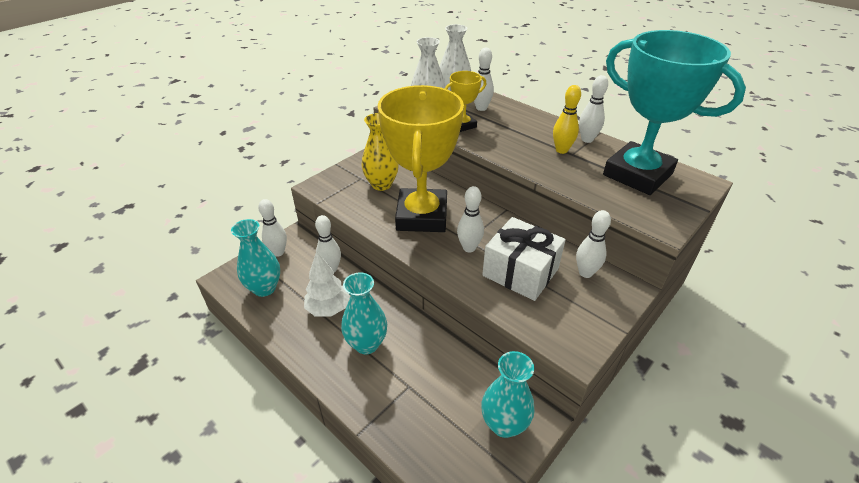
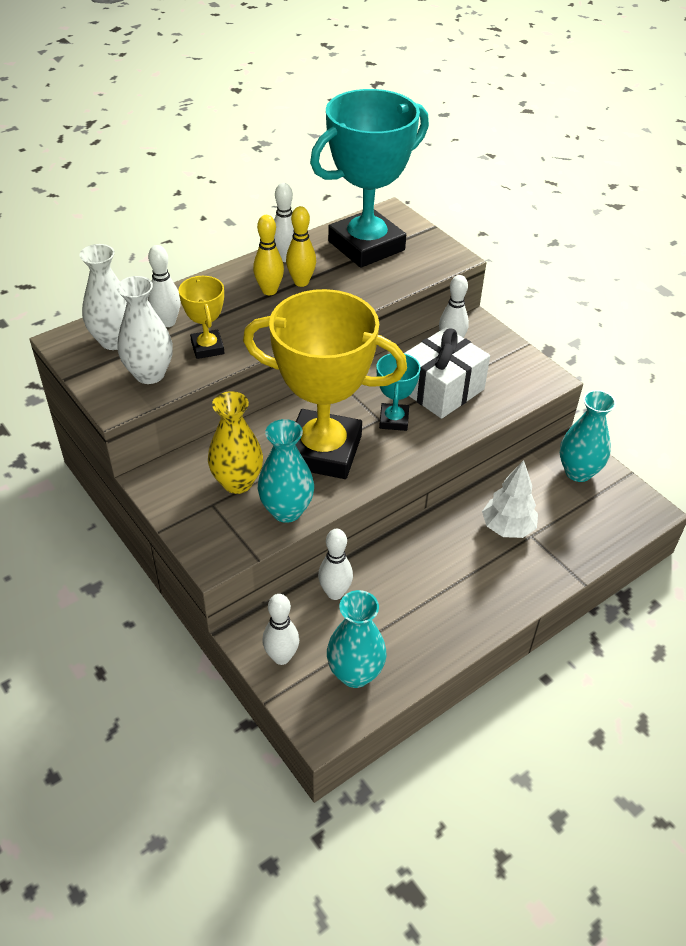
camera: 80 degrees left, 5 degrees up
(328, 309) = (408, 600): white tree -> white tree (507, 528)
(366, 344) = (470, 566): turquoise vase -> turquoise vase (286, 510)
(469, 248) = (394, 420): white bowling pin -> turquoise trophy
(541, 138) = (269, 291): none -> yellow bowling pin

